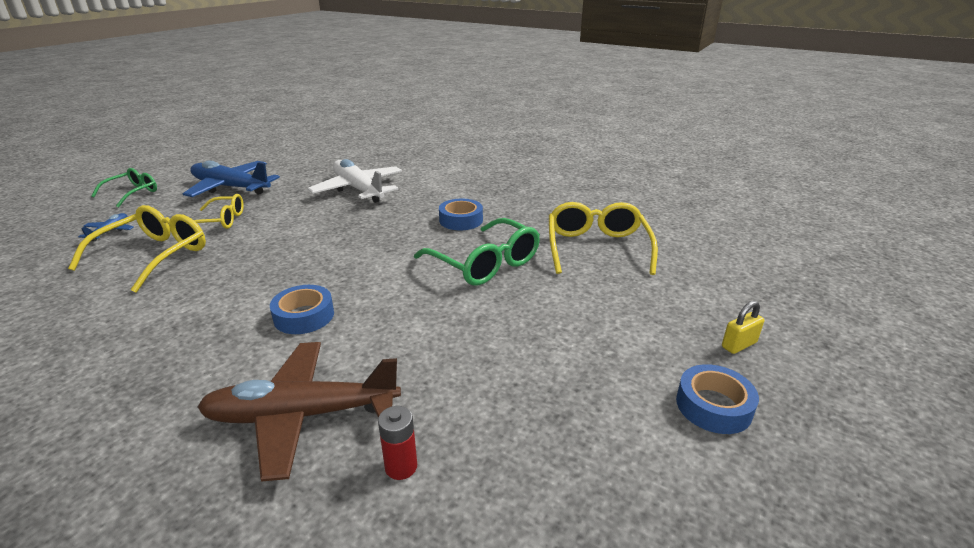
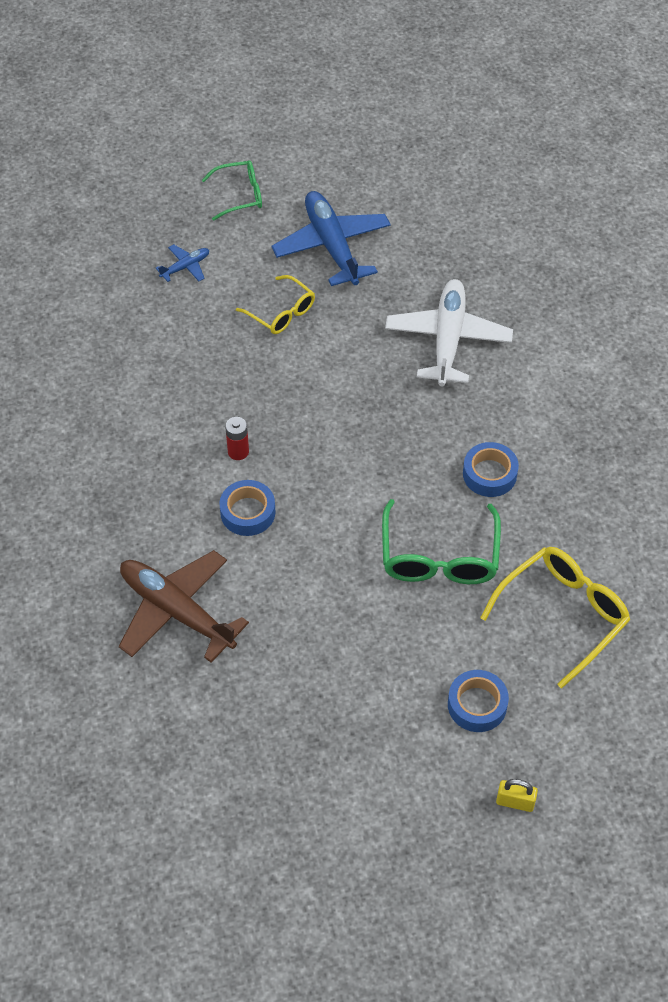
camera: 45 degrees right, 25 degrees up
(154, 256) = (197, 338): yellow glasses -> none
(401, 467) = (197, 695): red battery -> red battery (238, 452)
(713, 406) = (419, 821): blue tape -> blue tape (477, 705)

